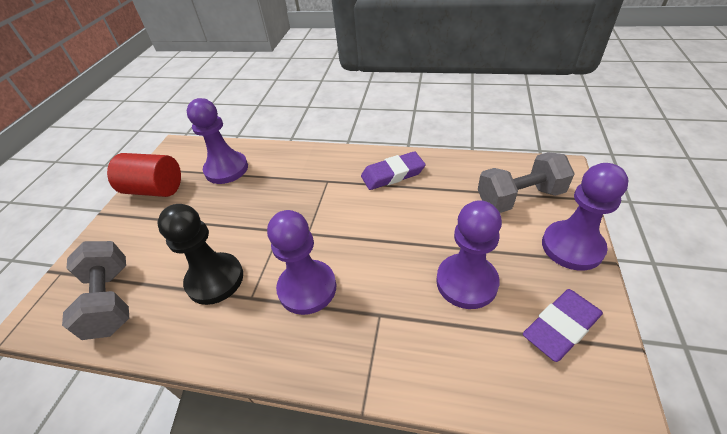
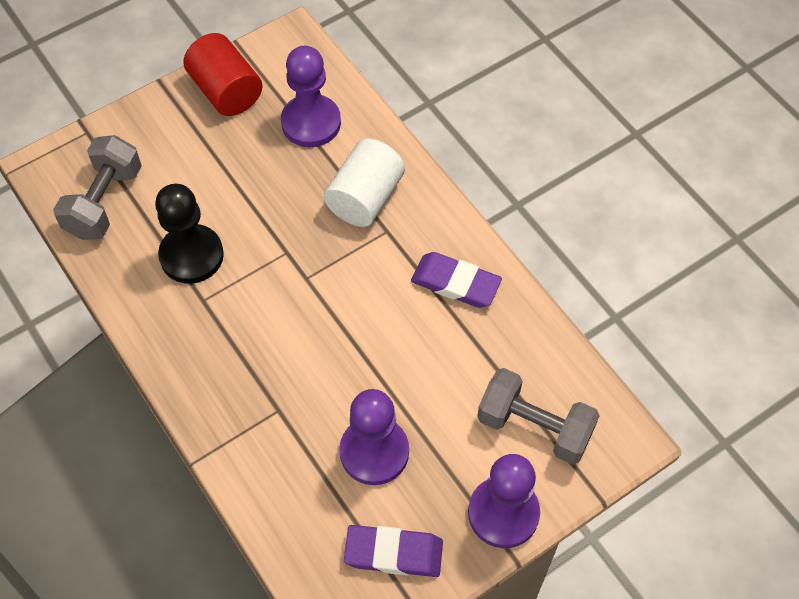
camera: 40 degrees right, 15 degrees up
(297, 176) = (365, 198): none -> white cylinder
(307, 288) = (250, 333): purple pawn -> none

